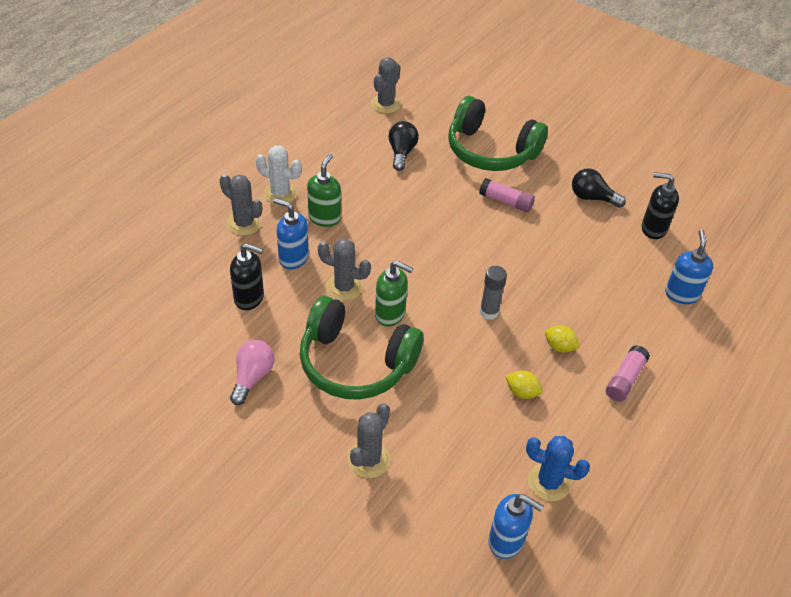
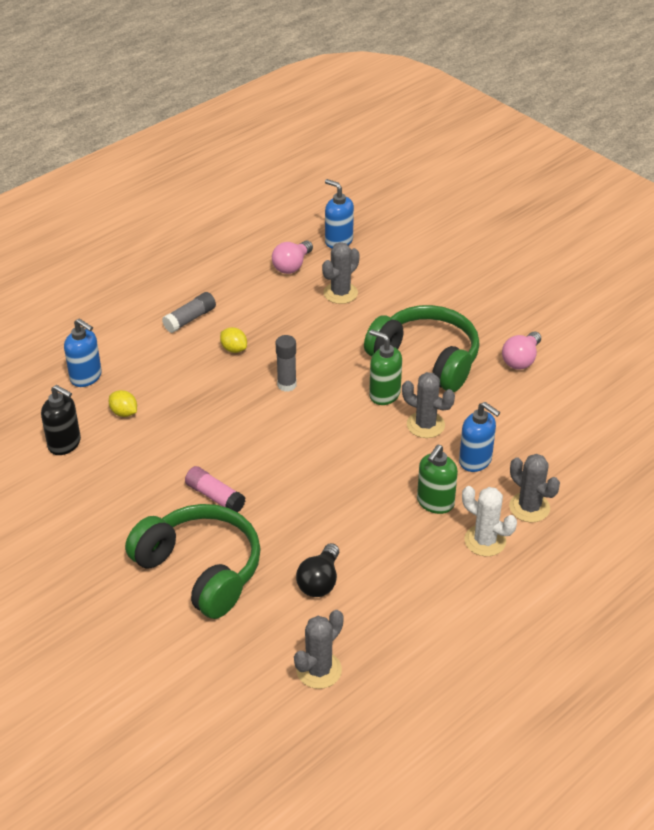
camera: 165 degrees left, 5 degrees down
(249, 298) = (523, 426): black soap dispenser -> none
(369, 459) = (428, 294): grey cactus -> grey cactus (340, 293)
(522, 392) = (285, 321): yellow lemon -> yellow lemon (124, 413)
(549, 482) = (292, 266): blue cactus -> pink light bulb
(592, 198) = (109, 488): black light bulb -> none
(625, 379) = (190, 319): pink glue stick -> grey glue stick
(681, 294) = (86, 377): blue soap dispenser -> blue soap dispenser turned 75 degrees counterclockwise

